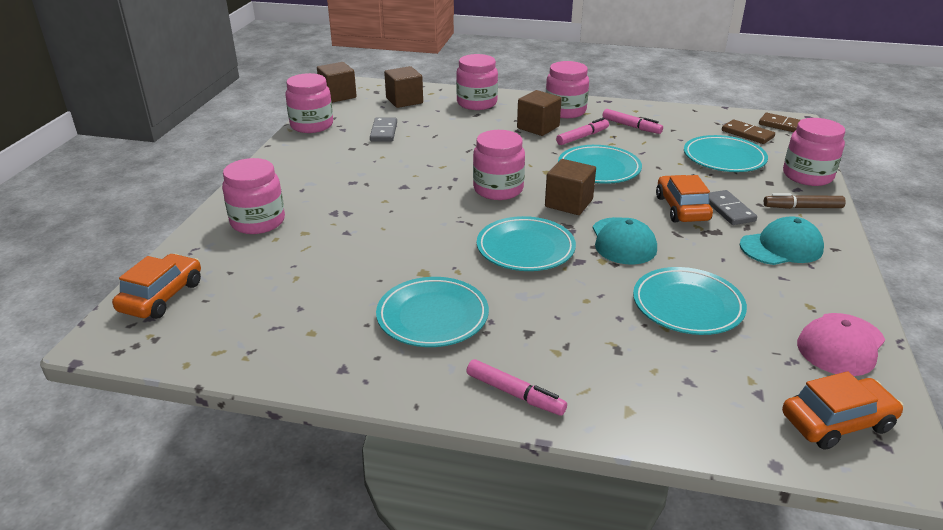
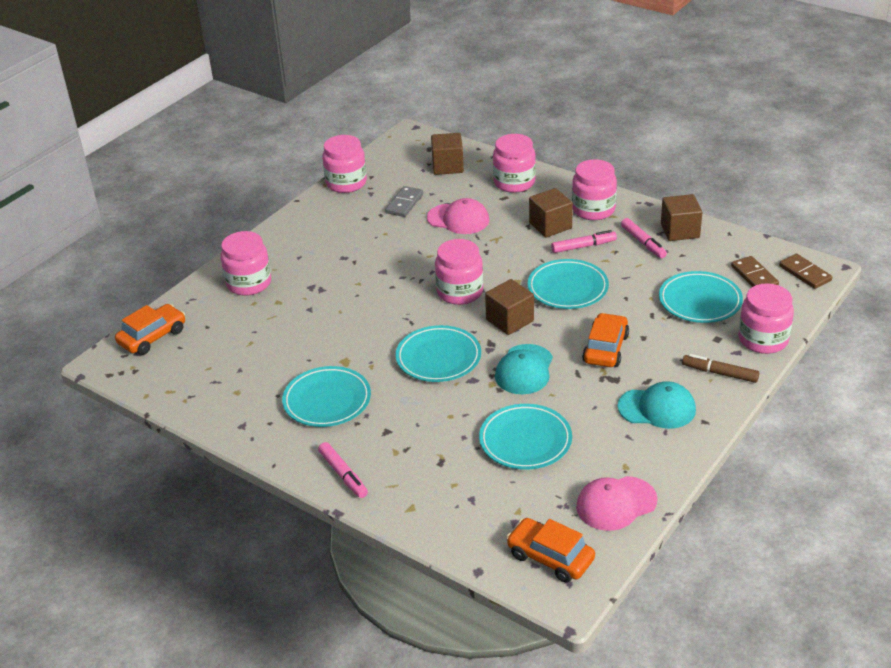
camera: 25 degrees right, 5 degrees up
(338, 96) = (390, 148): brown cube -> brown cube (680, 231)
(447, 135) = (458, 219): none -> pink cap
(728, 210) = (647, 360): grey domino -> none
(837, 422) = (550, 557): orange car -> orange car turned 150 degrees counterclockwise

